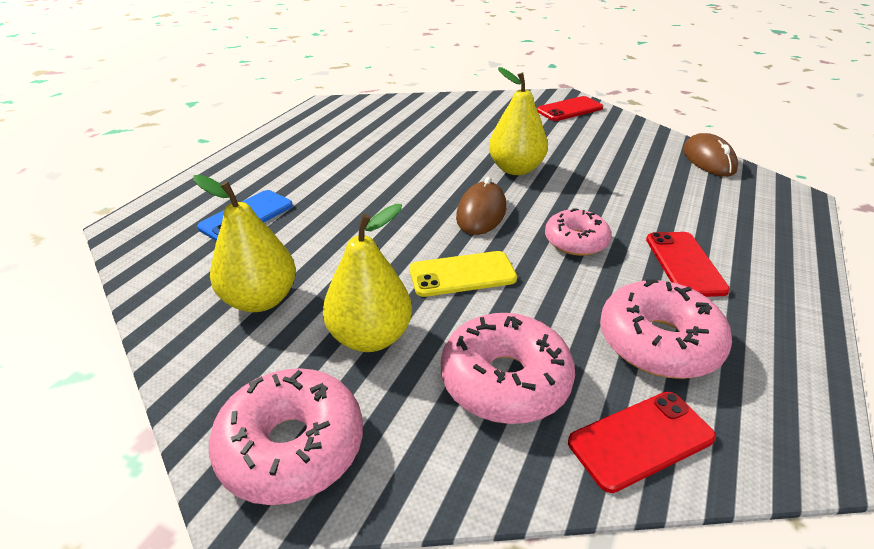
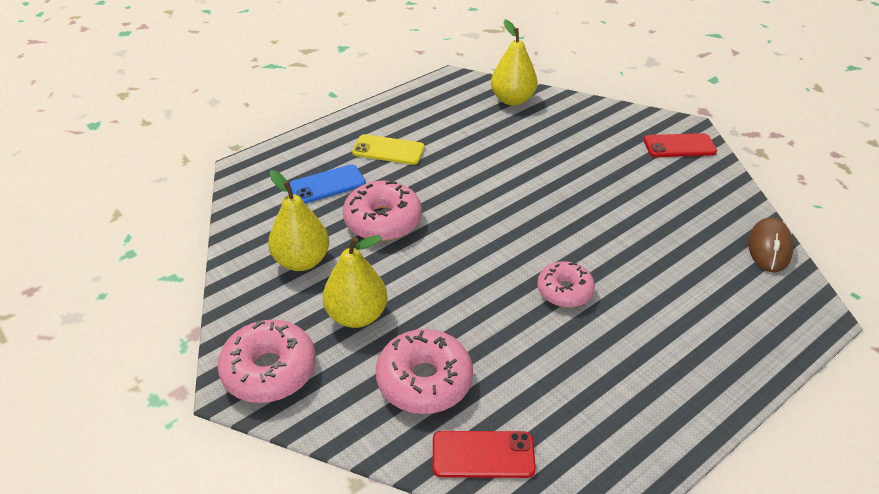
camera: 25 degrees right, 5 degrees up
(462, 274) = (452, 289): yellow phone -> yellow phone (388, 150)
(481, 213) = (507, 238): brown mouse -> none
(515, 169) = (570, 202): yellow pear -> yellow pear (512, 100)
(658, 342) = (556, 396): pink donut -> pink donut (383, 221)
(685, 264) = (639, 343): red phone -> none

